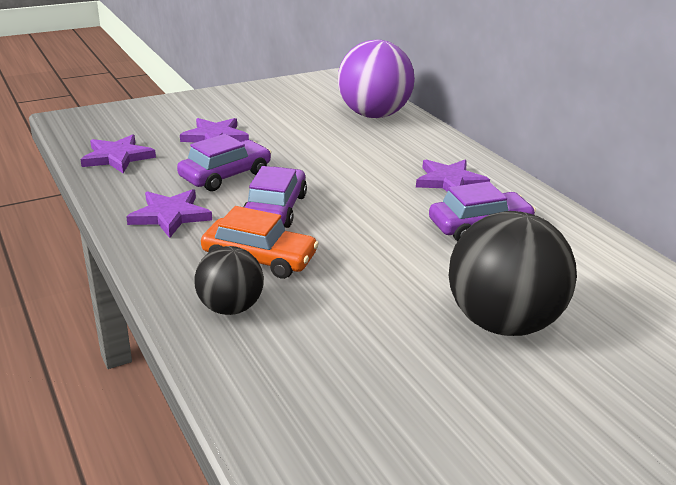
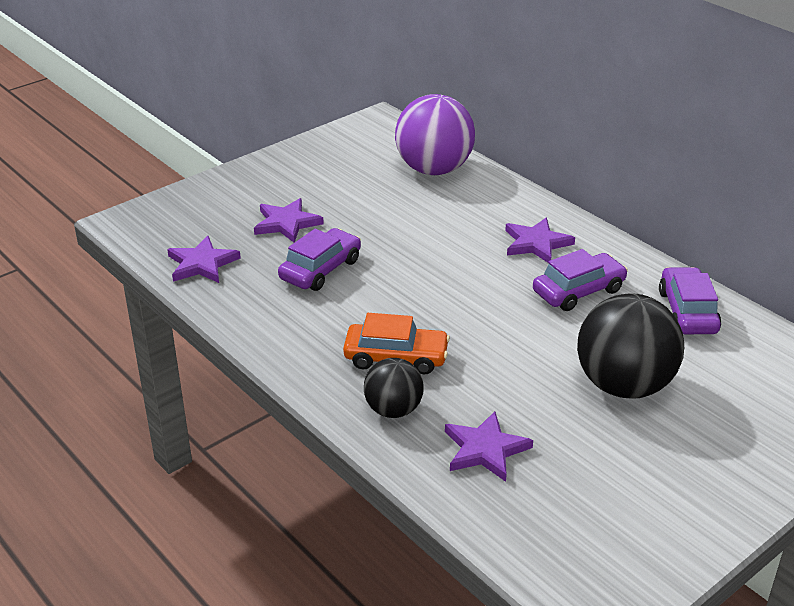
camera: 10 degrees left, 5 degrees up
(170, 215) = (291, 324): purple star -> purple star (485, 449)
(275, 209) = (386, 301): purple car -> purple car (687, 312)

